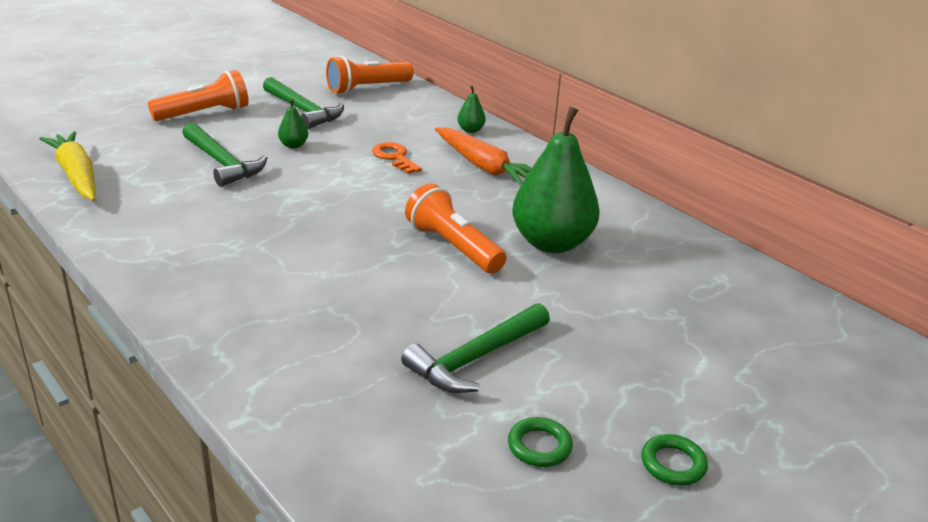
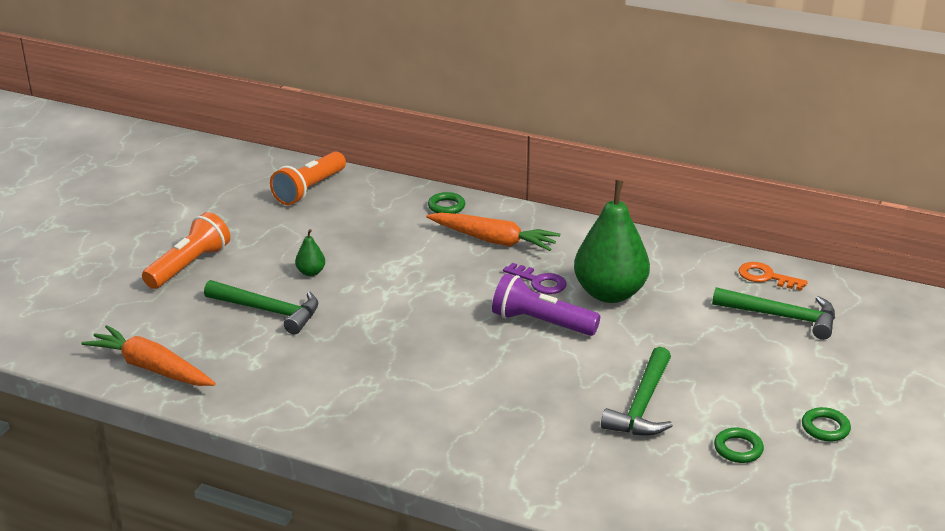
camera: 25 degrees left, 0 degrees up
(76, 175) = (151, 368): yellow carrot -> orange carrot
(303, 111) = (278, 233): green hammer -> green hammer (782, 317)
(394, 157) = (411, 255): orange key -> orange key (766, 277)
(453, 247) = (541, 323): orange flashlight -> purple flashlight
(470, 130) = (446, 206): green pear -> green ring
(490, 212) = (539, 282): none -> purple key

